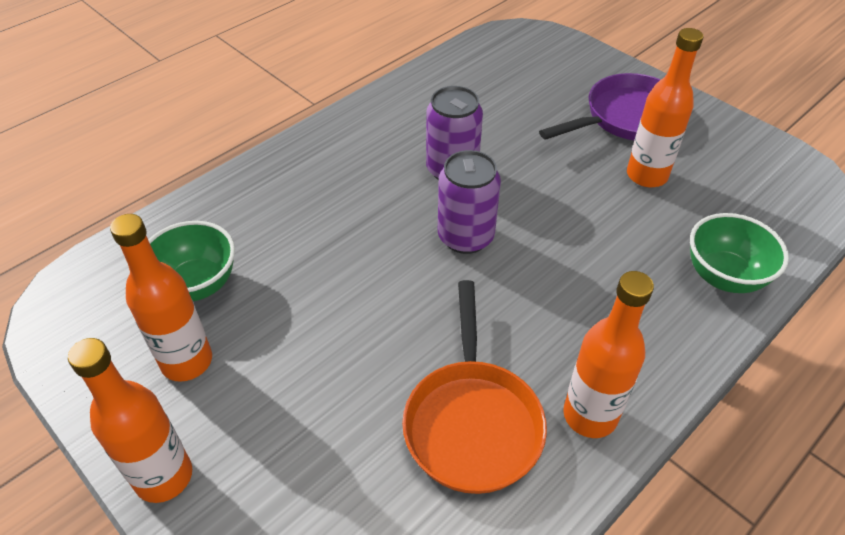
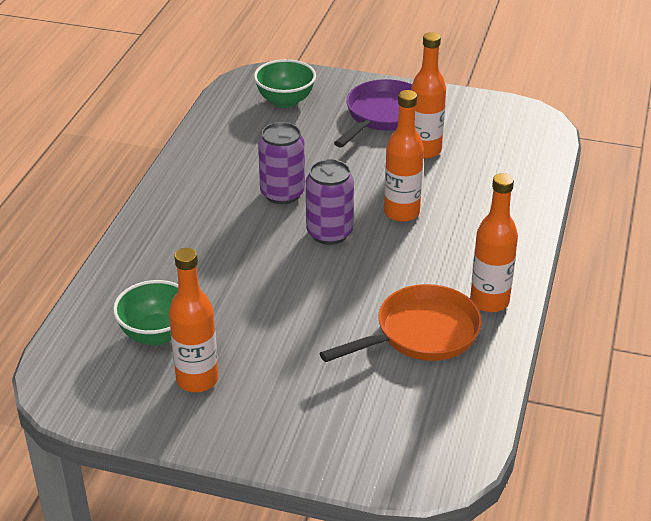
camera: 30 degrees left, 10 degrees down
(164, 477) = (246, 443): orange bottle -> orange bottle (401, 213)
(472, 422) = (421, 333): orange pan -> orange pan turned 90 degrees counterclockwise
(724, 276) = (516, 195): green bowl -> green bowl (285, 101)

